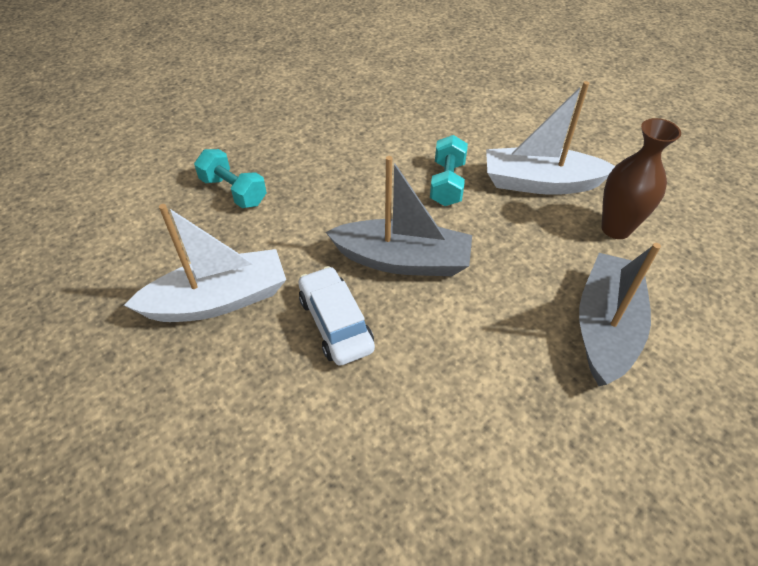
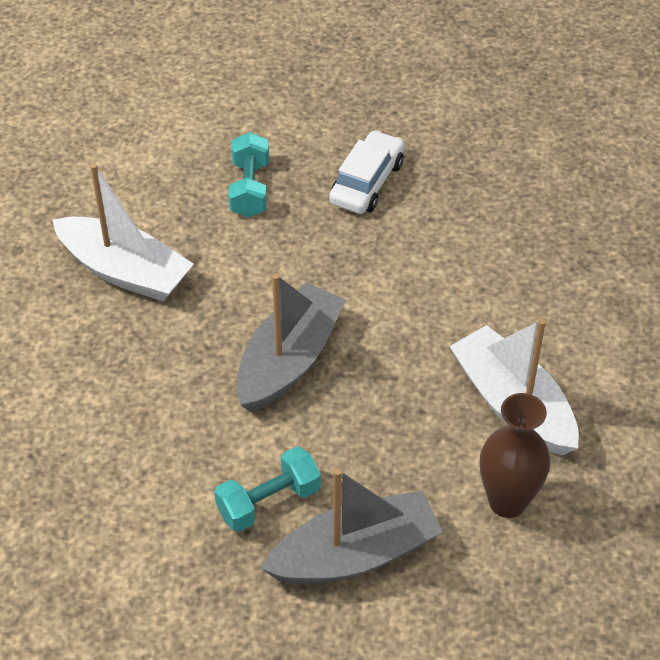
camera: 50 degrees right, 0 degrees up
(336, 323) = (174, 361): white car -> white car (367, 182)
(402, 260) = (289, 360): grey boat -> grey boat turned 120 degrees counterclockwise
(447, 183) = (428, 330): turquoise dumbbell -> turquoise dumbbell (269, 502)

